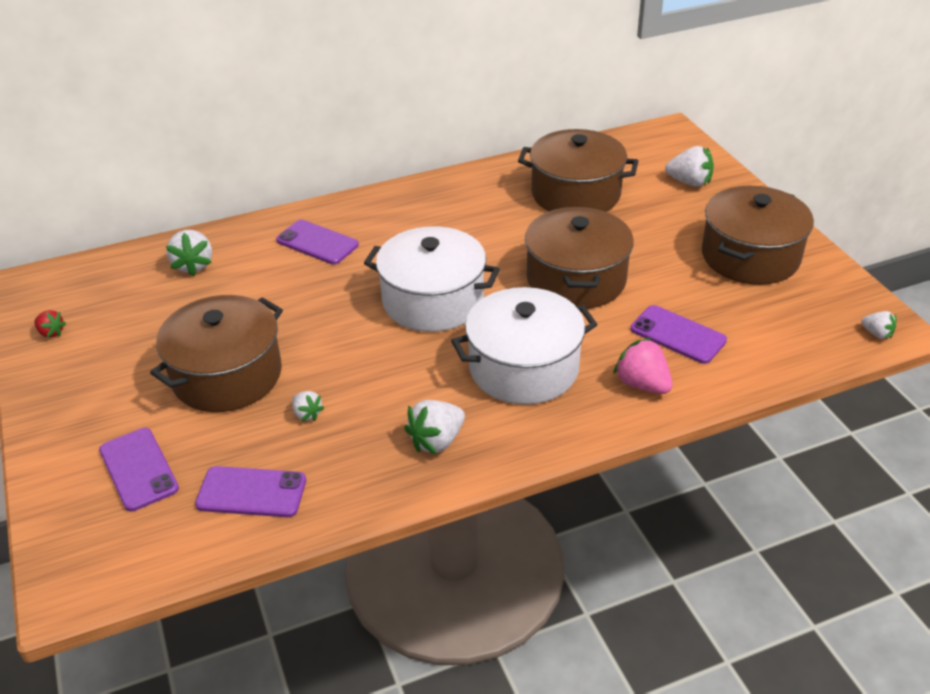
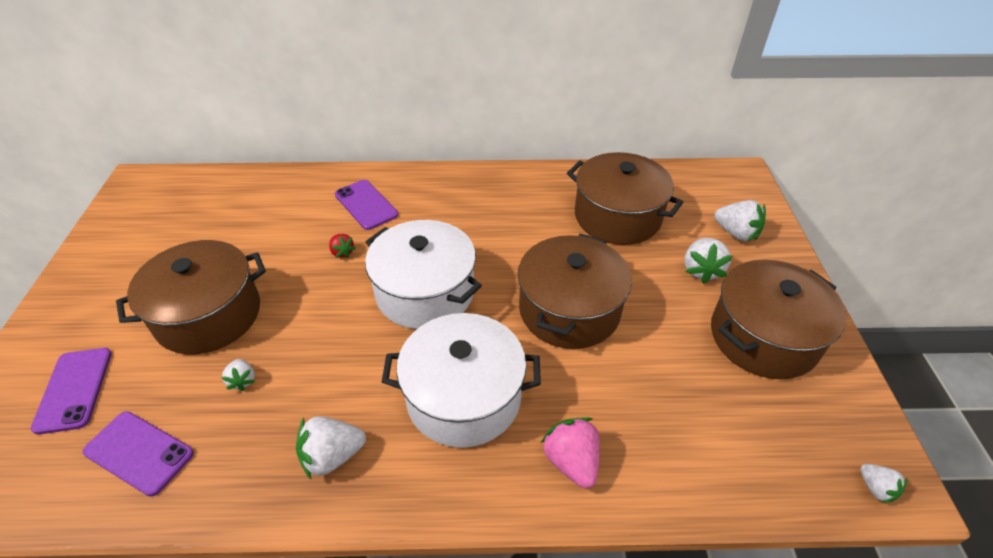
camera: 20 degrees right, 5 degrees up
(51, 333) = (115, 230): red strawberry -> red strawberry (342, 252)
(193, 265) = (259, 199): white strawberry -> white strawberry (701, 270)
(678, 335) = (640, 410): purple phone -> none

